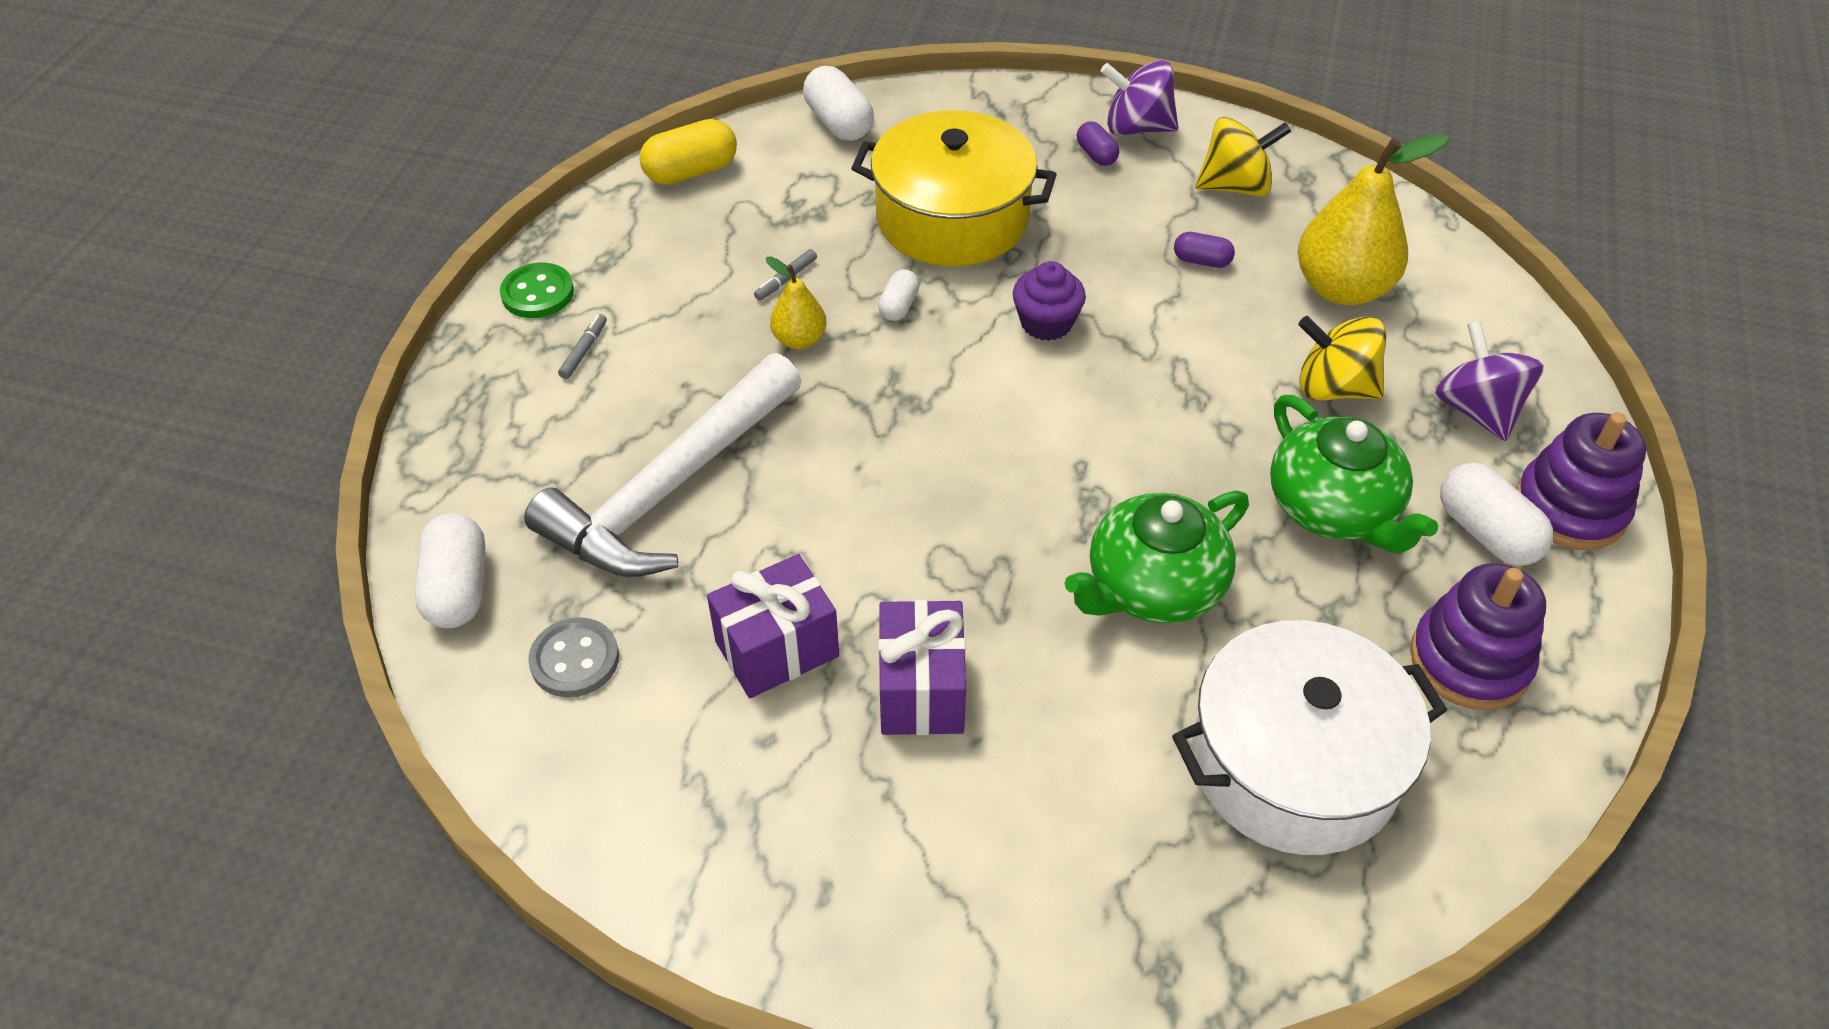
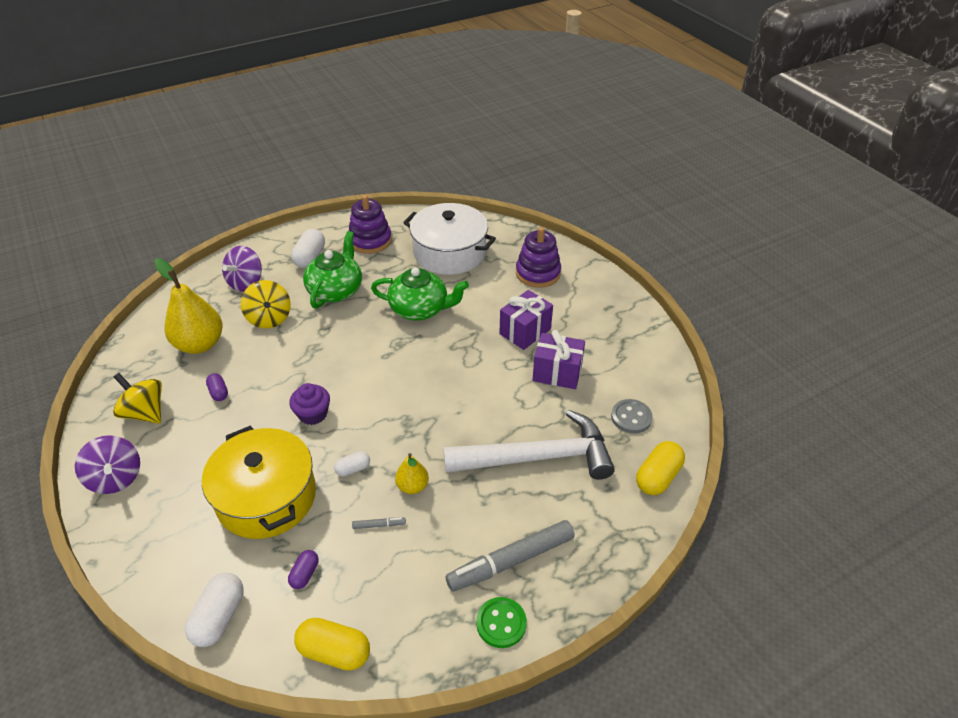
camera: 135 degrees left, 5 degrees down
(458, 588) = (657, 477): white capsule -> yellow capsule
(584, 351) = (511, 561): grey marker -> grey marker, size x2.50
(1096, 155) = (157, 478): purple capsule -> purple capsule (305, 574)
(1570, 508) = (278, 247): purple stacking toy -> purple stacking toy (538, 273)

